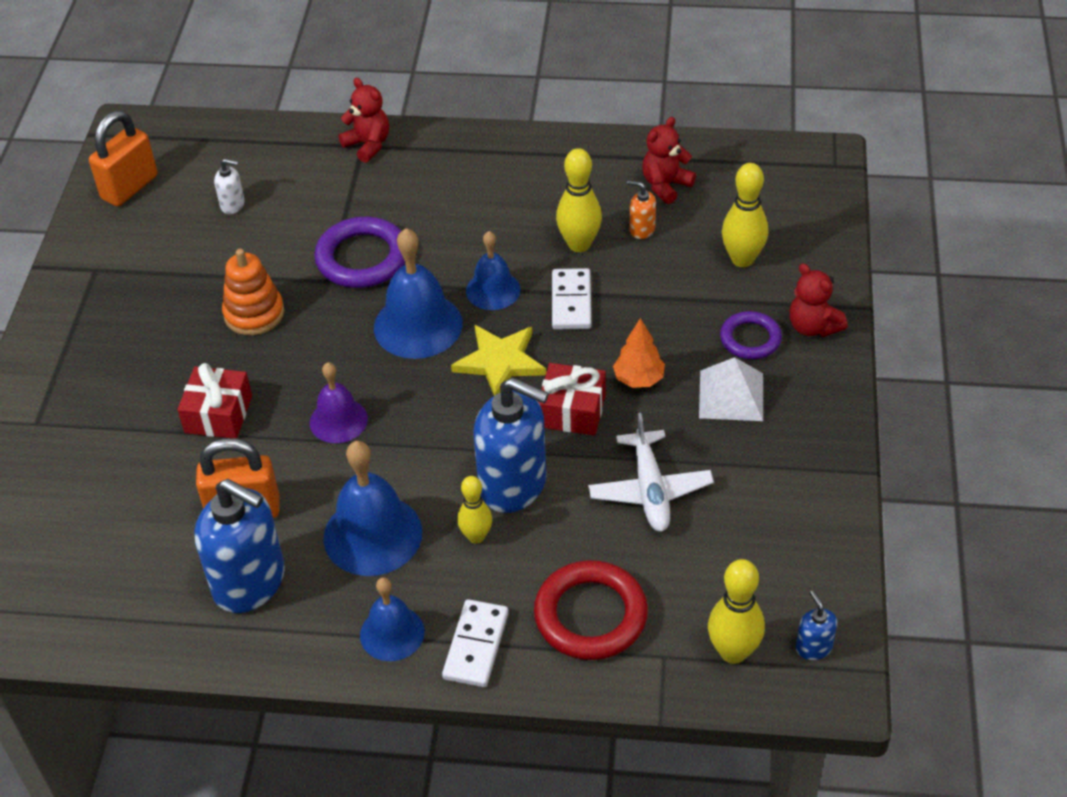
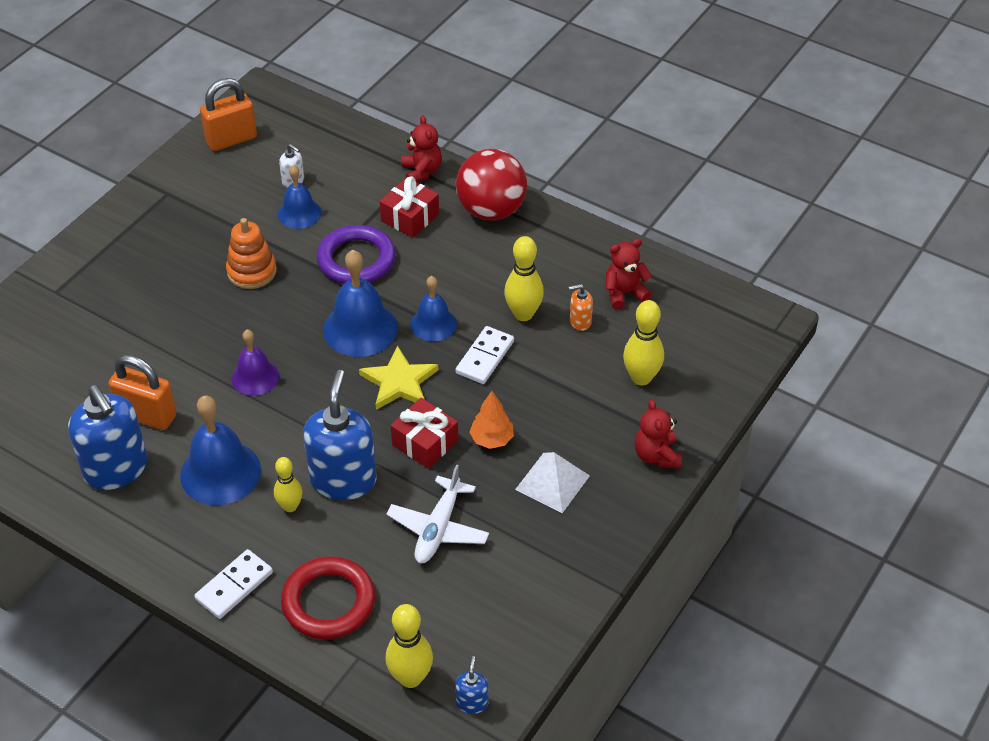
camera: 25 degrees right, 0 degrees up
(218, 414) = (177, 337): red gift -> red gift (410, 217)
(392, 633) = (184, 550): blue bell -> blue bell (299, 213)
(470, 156) = (491, 210): none -> red ball
(513, 484) = (343, 479): blue soap dispenser -> blue soap dispenser turned 135 degrees counterclockwise
(642, 229) = (580, 321): orange soap dispenser -> orange soap dispenser turned 60 degrees counterclockwise
(750, 339) = (600, 444): purple ring -> none

